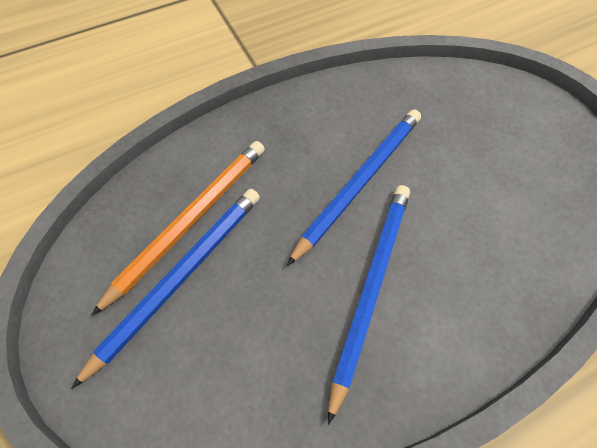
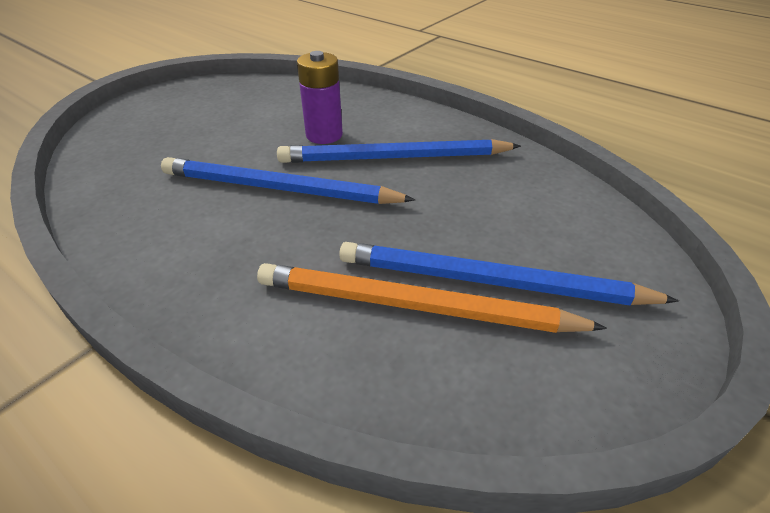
camera: 115 degrees left, 20 degrees down
(438, 242) = (324, 135): none -> purple battery

